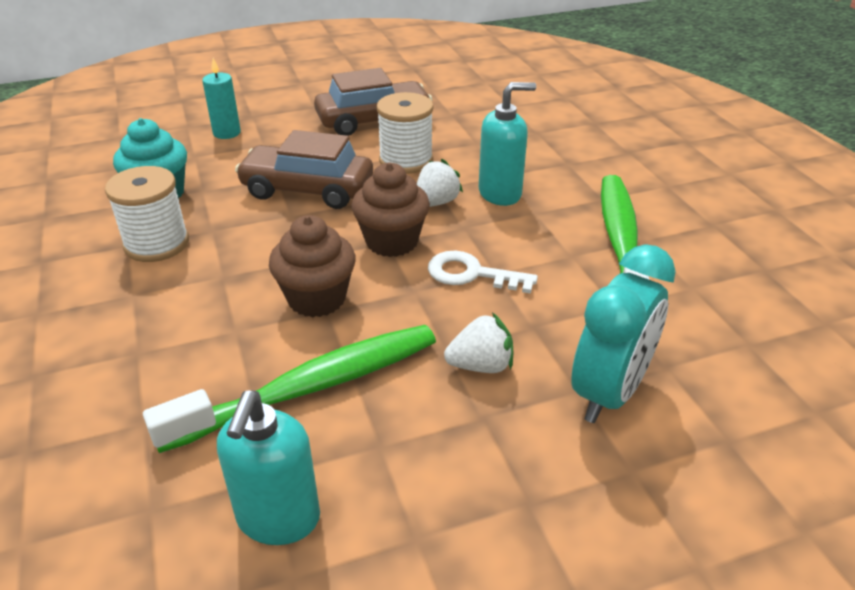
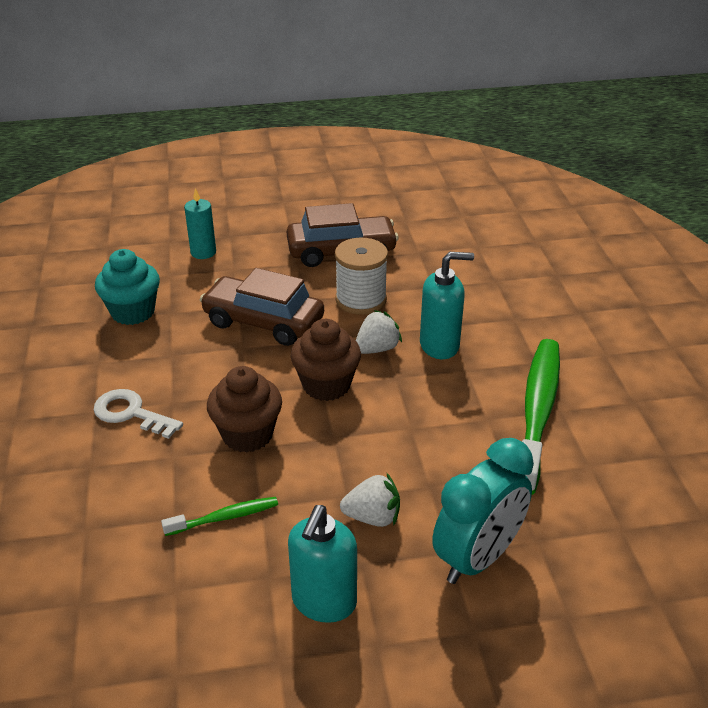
camera: 10 degrees right, 0 degrees up
(157, 244) = (122, 363): white spool -> none
(278, 519) = (175, 627): turquoise soap dispenser -> turquoise soap dispenser (324, 602)
(311, 387) = (225, 517): green toothbrush -> green toothbrush, size x0.46
(471, 274) = (389, 427): white key -> white key (131, 413)

